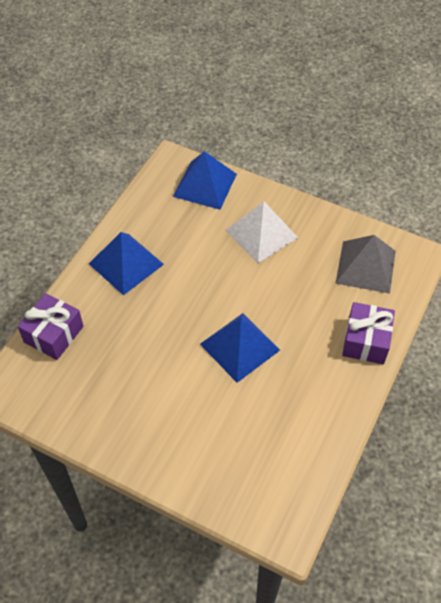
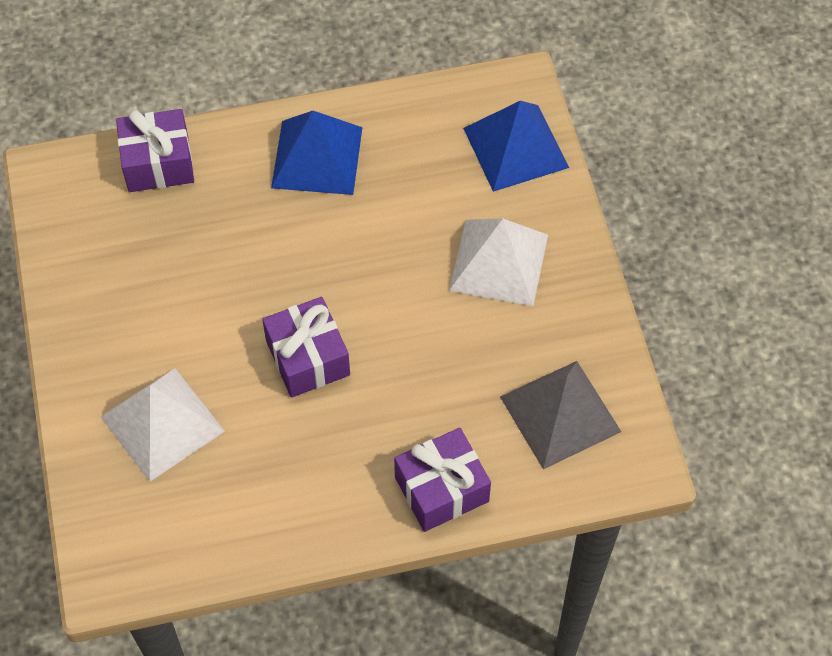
camera: 50 degrees right, 5 degrees up
(217, 440) = (162, 424): none -> white pyramid
(240, 347) = (308, 358): blue pyramid -> purple gift

